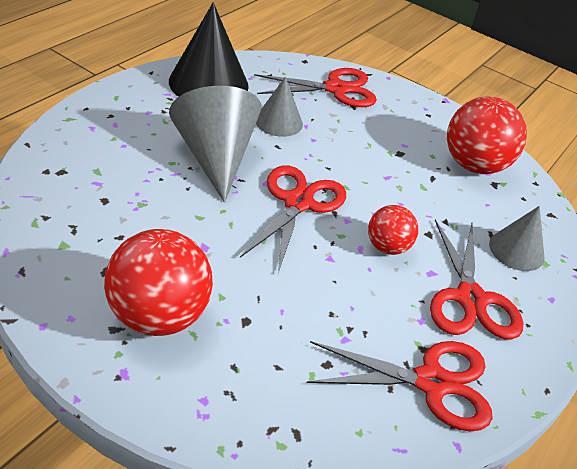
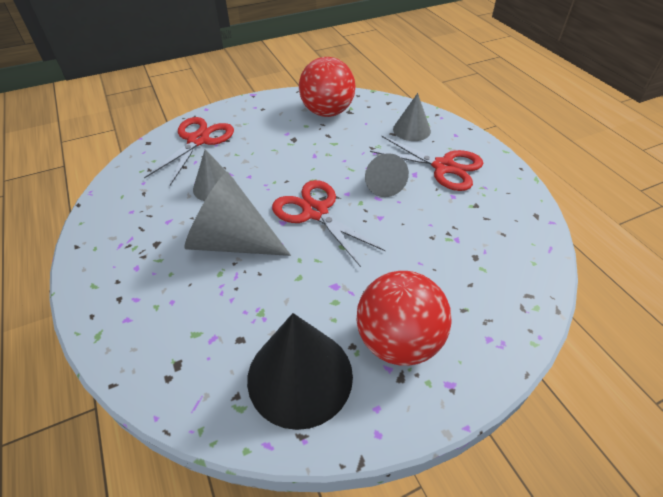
camera: 55 degrees left, 5 degrees up
(208, 83) = (128, 211): black cone -> black cone (300, 376)
(387, 247) = (383, 184): red ball -> grey cone
(431, 382) = (504, 213): red scissors -> none

